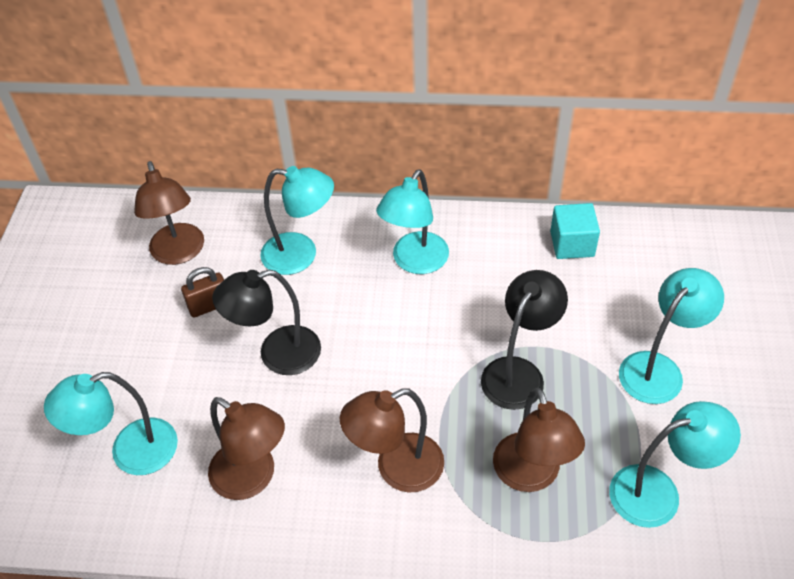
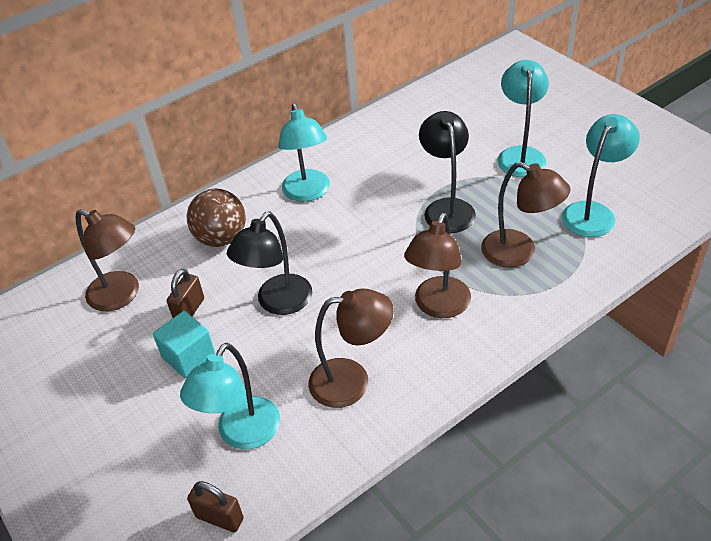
camera: 40 degrees left, 5 degrees down
(46, 509) = (219, 518): none -> brown padlock
(301, 255) = (221, 238): turquoise lamp -> brown ball
(572, 244) = (395, 124): turquoise cube -> turquoise cube (189, 356)

